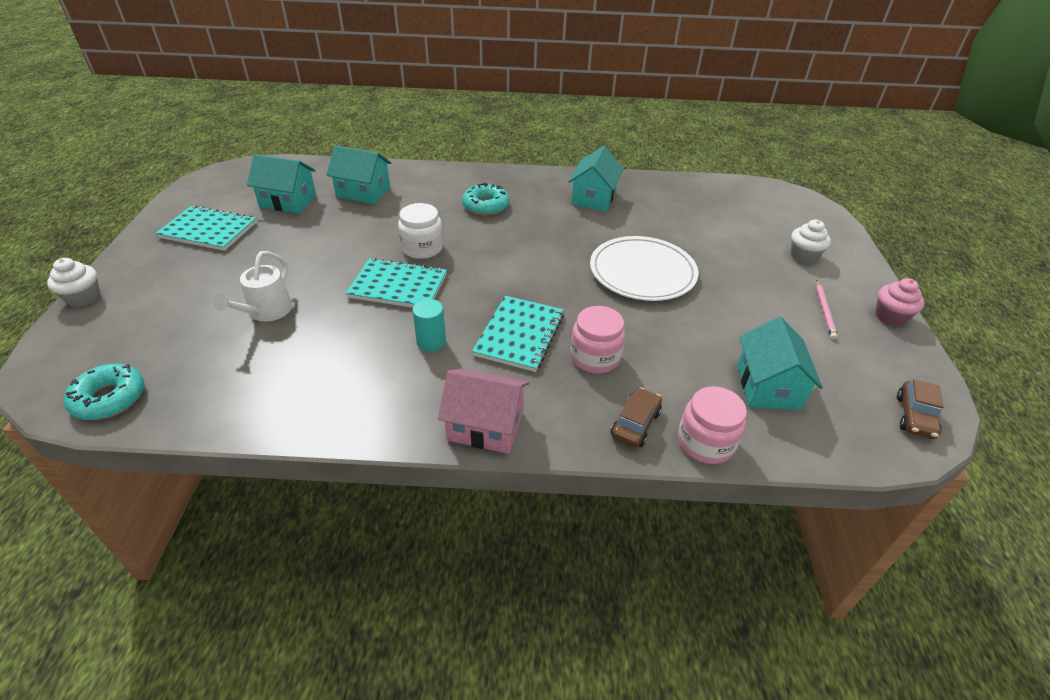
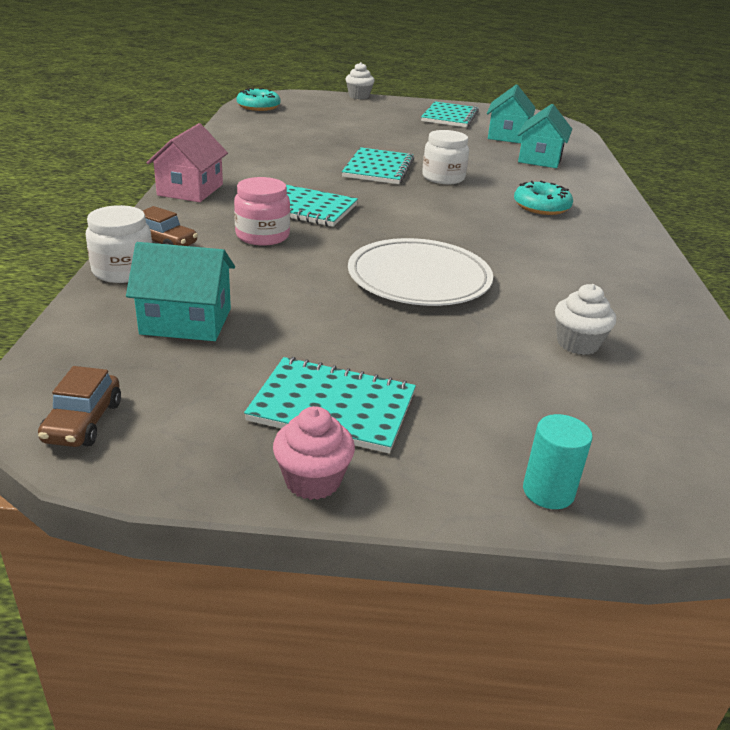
camera: 90 degrees right, 10 degrees down
(267, 311) = (342, 133): white watering can -> none
(431, 342) = (298, 177): turquoise cylinder -> turquoise cylinder (548, 491)
(593, 198) = (600, 268): turquoise house -> none
(705, 442) = (123, 271): pink jar -> white jar
(803, 256) = (496, 428): white cupcake -> white cupcake (577, 343)
(824, 311) = (332, 407): pink pencil -> turquoise notebook
(914, 417) = (83, 422): brown car -> brown car turned 105 degrees counterclockwise

